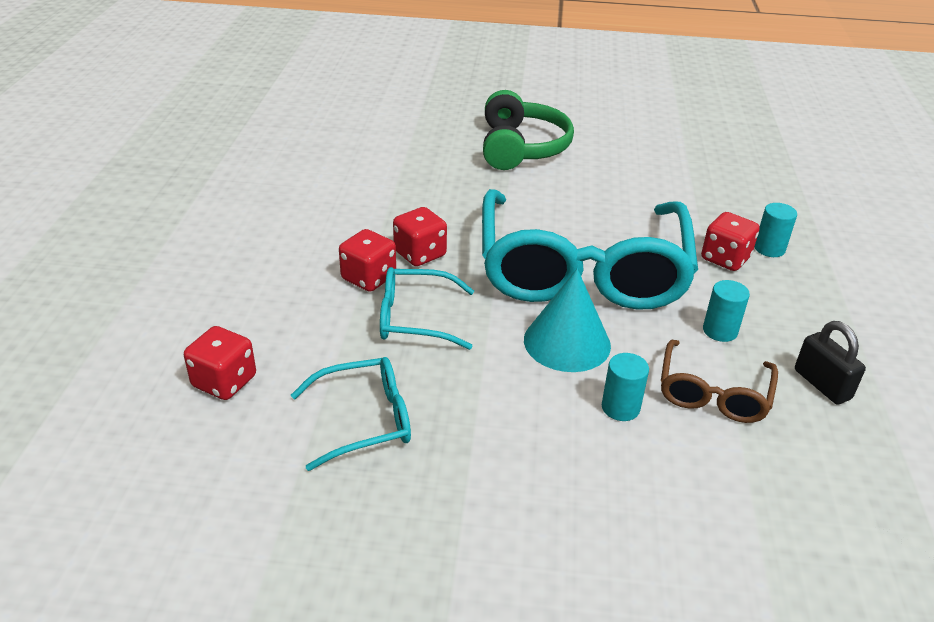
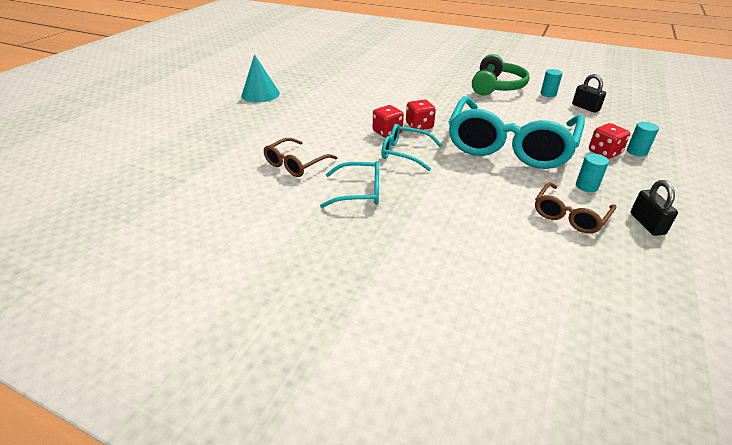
camera: 20 degrees right, 0 degrees up
(224, 382) = (296, 164): red dice -> brown glasses
(567, 342) = (487, 176): turquoise cone -> turquoise cone (260, 94)
(620, 407) = (507, 212): turquoise cylinder -> turquoise cylinder (548, 94)
(671, 172) = (585, 107): none -> black padlock

